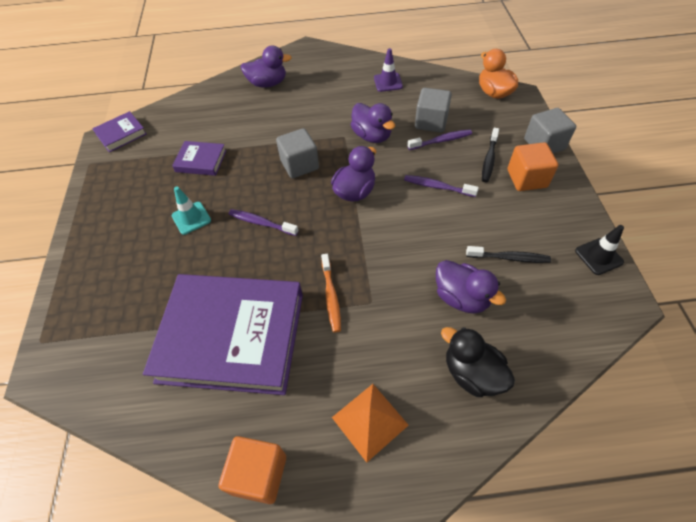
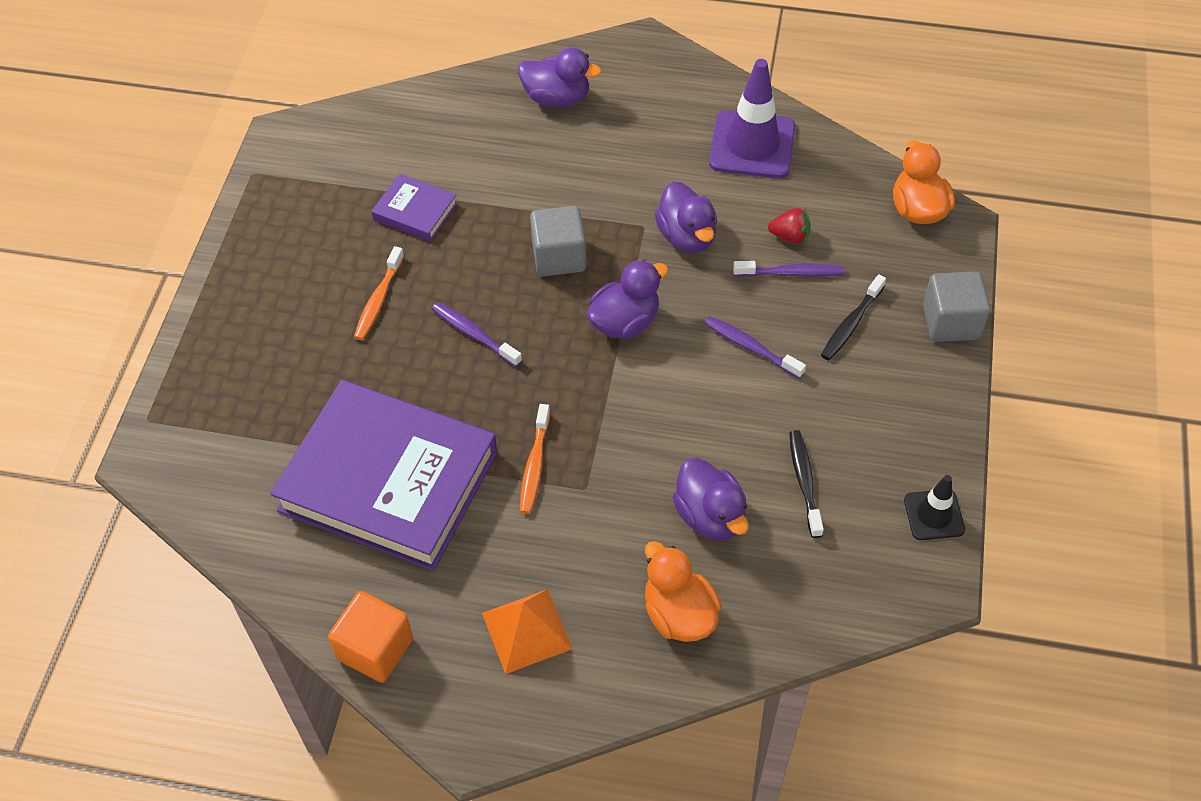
camera: 15 degrees right, 0 degrees up
(121, 134) = (308, 134): purple book -> none
(191, 218) = (378, 300): turquoise traffic cone -> orange toothbrush
(388, 82) = (752, 145): purple traffic cone -> purple traffic cone, size x1.81
(431, 122) = (790, 236): grey cube -> red strawberry
(472, 373) = (679, 614): black duck -> orange duck
(509, 258) = (804, 481): black toothbrush -> black toothbrush turned 120 degrees counterclockwise
(526, 178) = (892, 371): orange cube -> none

